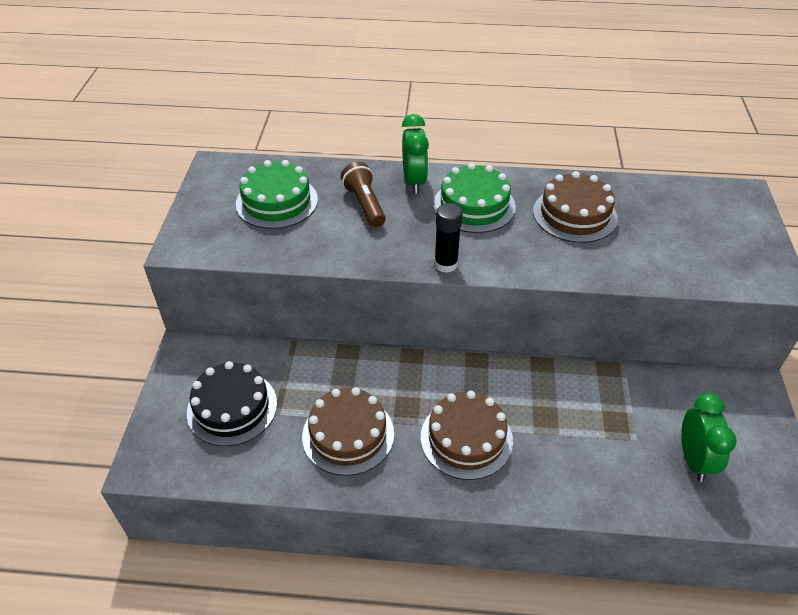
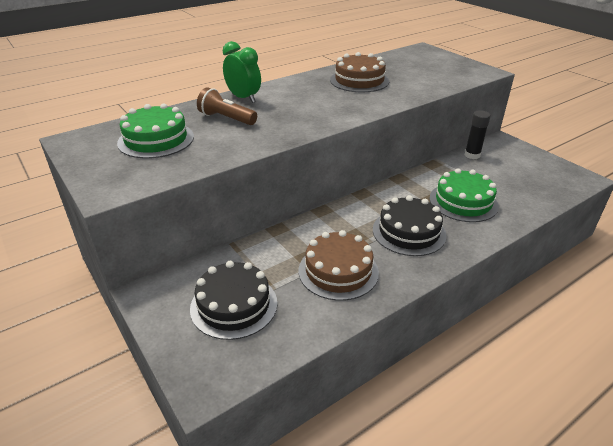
camera: 40 degrees left, 10 degrees down
(446, 264) = (323, 125): black glue stick -> black glue stick (472, 155)
(466, 438) = (409, 232): brown cake -> black cake
(474, 205) = (298, 95): green cake -> green cake (463, 202)
(694, 459) = (520, 180): green clock -> none

